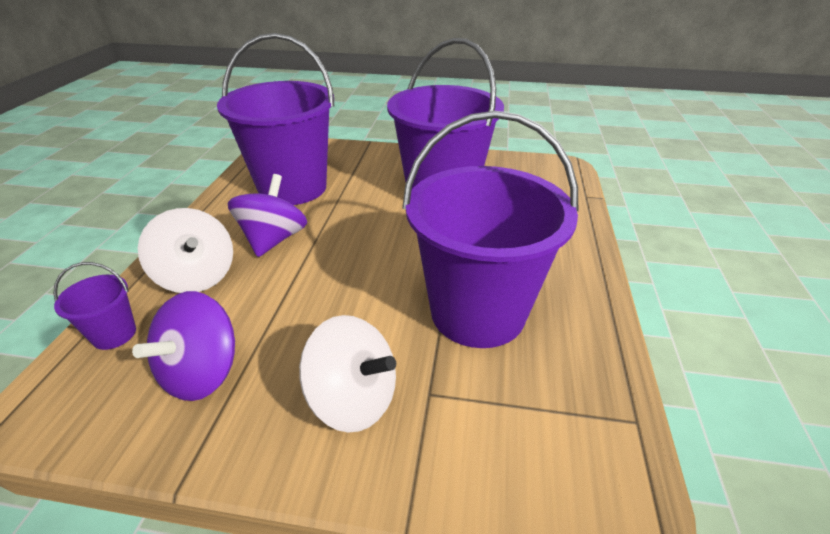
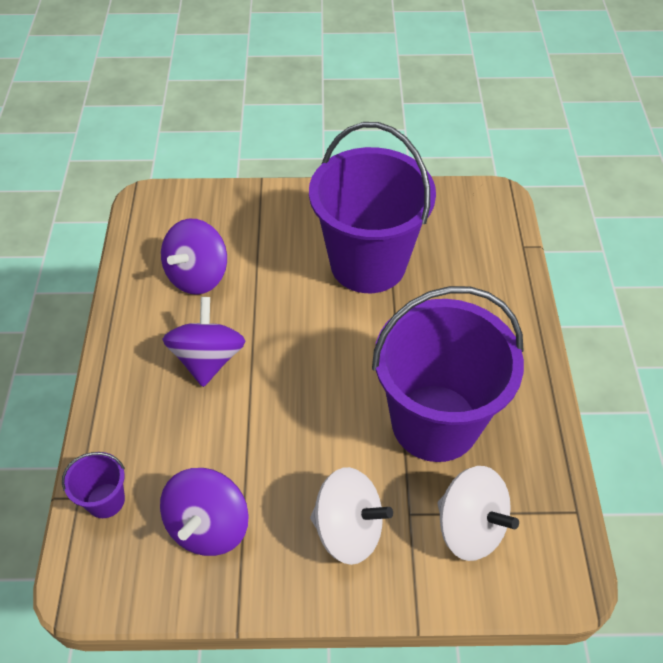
camera: 10 degrees left, 15 degrees up
(197, 276) = (150, 420): white spinning top -> white spinning top (470, 527)
(292, 188) = (197, 276): purple bucket -> purple spinning top

